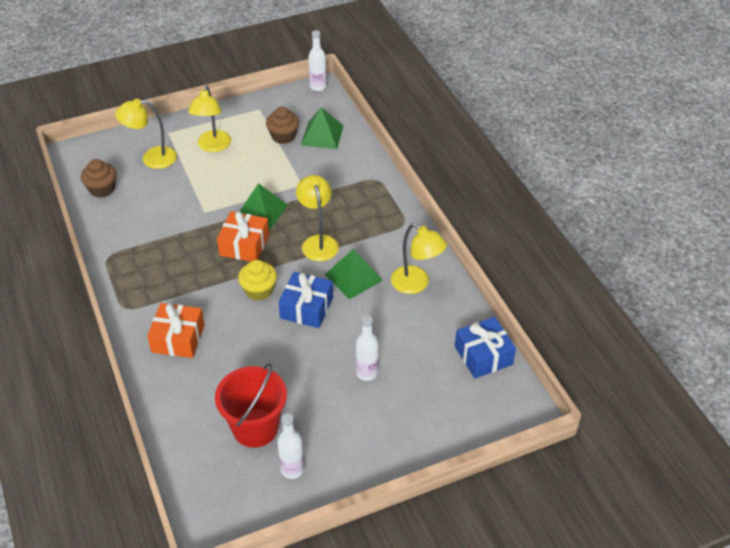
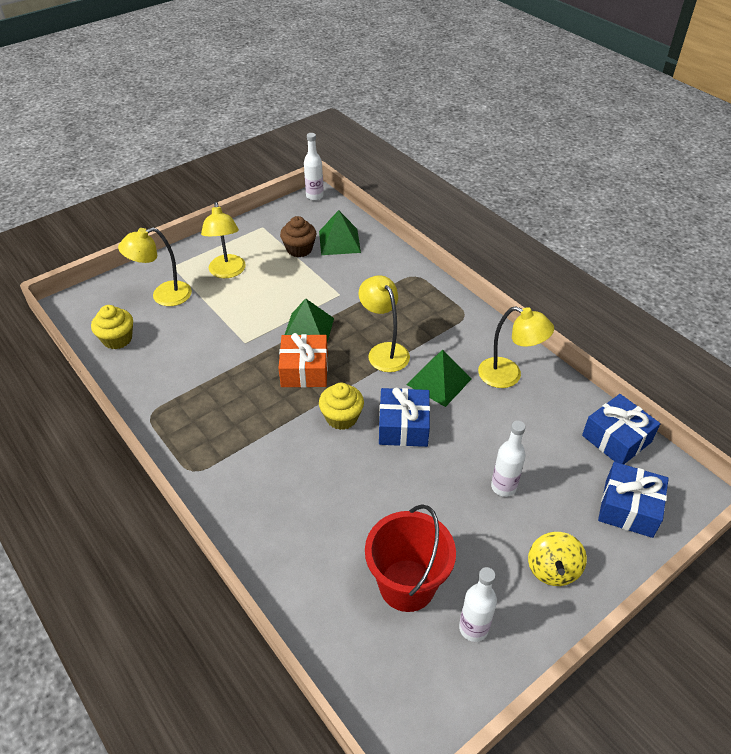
camera: 15 degrees left, 0 degrees up
(102, 189) = (117, 339): brown cupcake -> yellow cupcake
(178, 338) = (270, 494): orange gift -> none
(375, 443) = (552, 569): none -> yellow spinning top
(463, 412) = (628, 508): none -> blue gift

